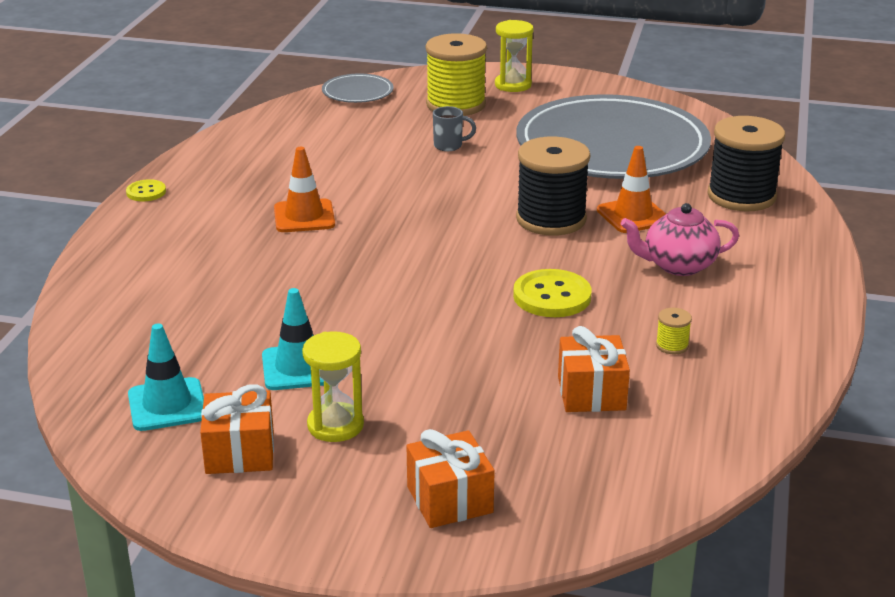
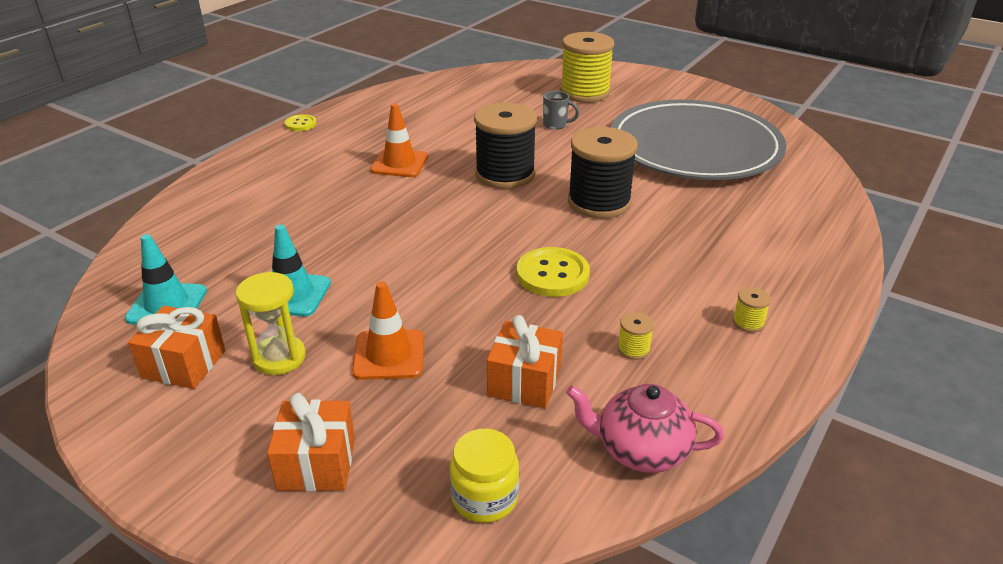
camera: 20 degrees right, 5 degrees up
(357, 92) = (514, 72): grey plate -> none
(513, 85) = (642, 84): yellow hourglass -> none
(621, 488) = (484, 498): none -> yellow jar
(633, 215) = (675, 212): orange traffic cone -> orange traffic cone (389, 355)
(678, 265) = (688, 268): pink teapot -> pink teapot (641, 450)
(741, 196) = (789, 212): black spool -> black spool (505, 174)
(760, 302) = (748, 322): none -> yellow spool

